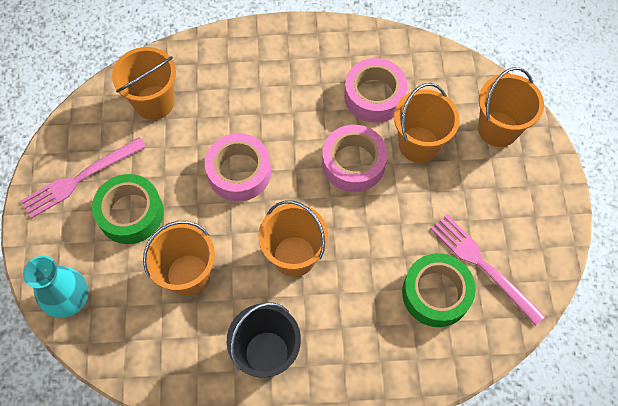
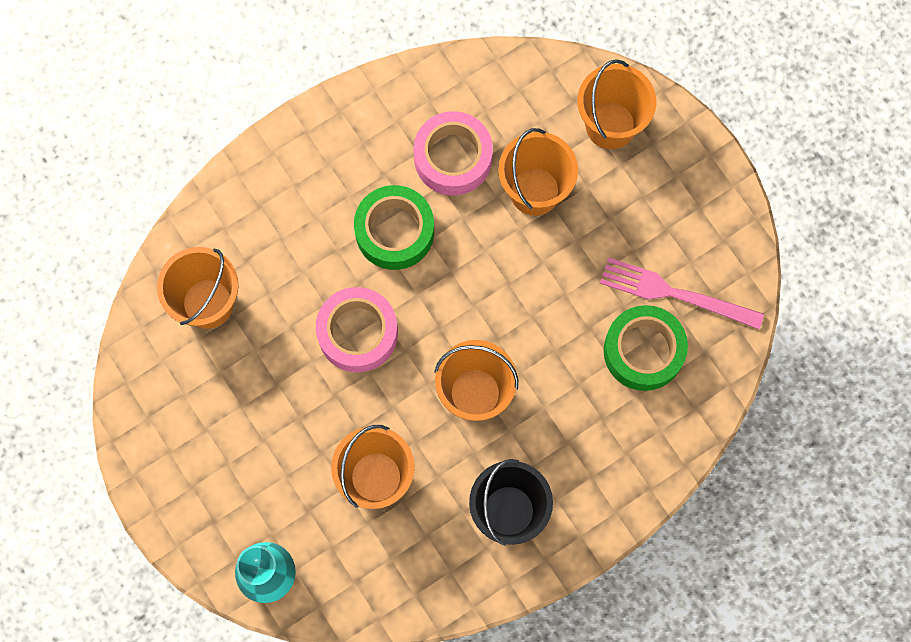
camera: 30 degrees left, 10 degrees up
(81, 178) = (185, 438): pink fork -> none
(131, 213) = (269, 446): green tape -> green tape (394, 231)
(353, 163) = (476, 253): pink tape -> none

